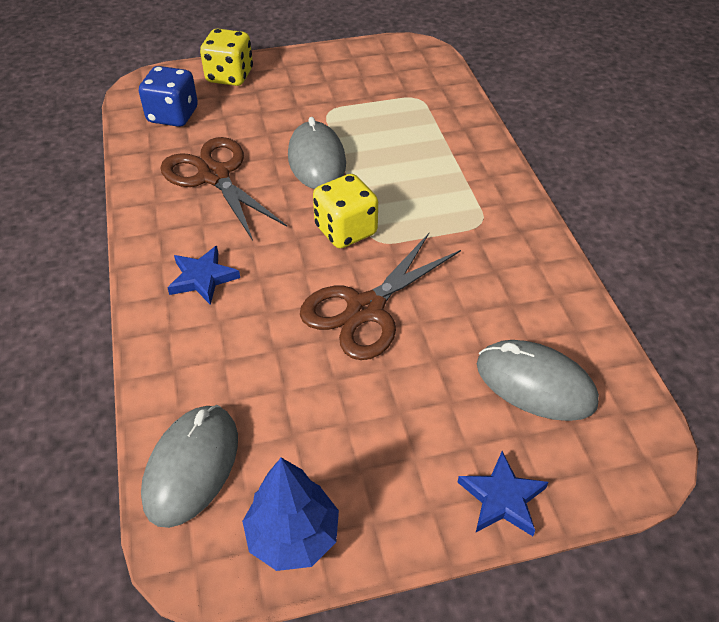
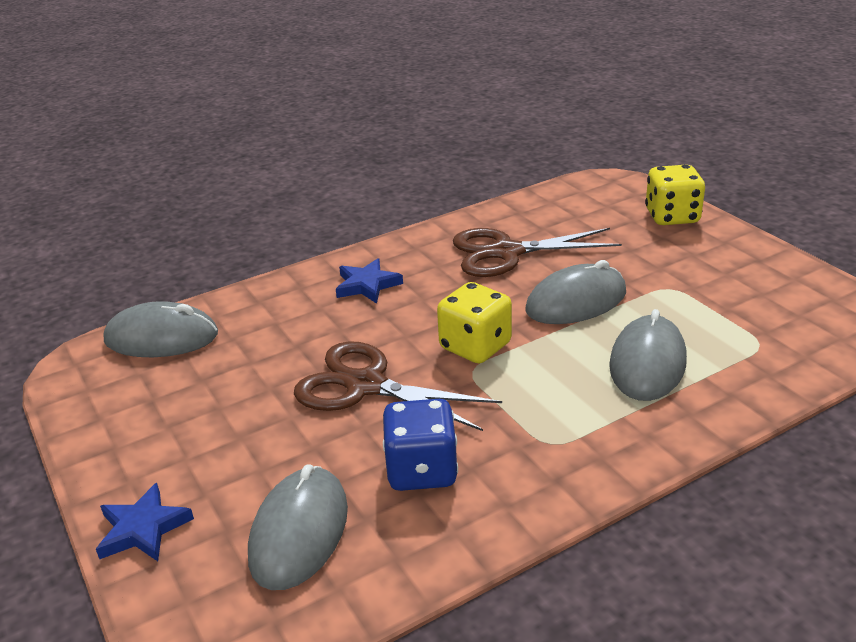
camera: 75 degrees right, 15 degrees down
(173, 115) = (579, 207): blue dice -> blue dice (422, 470)
(214, 176) = (507, 252): brown scissors -> brown scissors turned 135 degrees counterclockwise
(293, 536) = (99, 405): blue tree -> none
(414, 151) = (647, 363): none -> grey mouse

